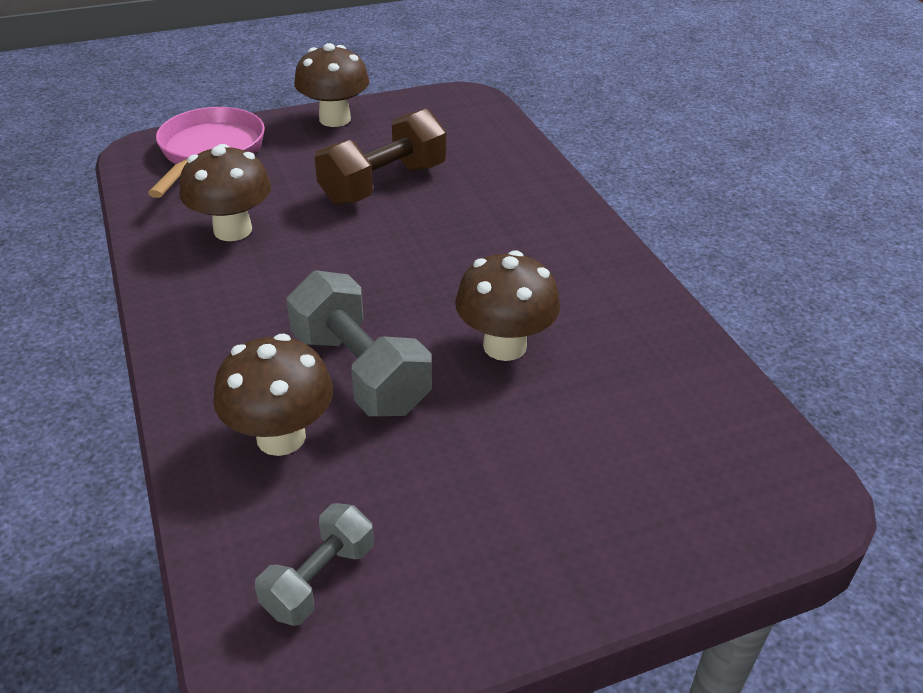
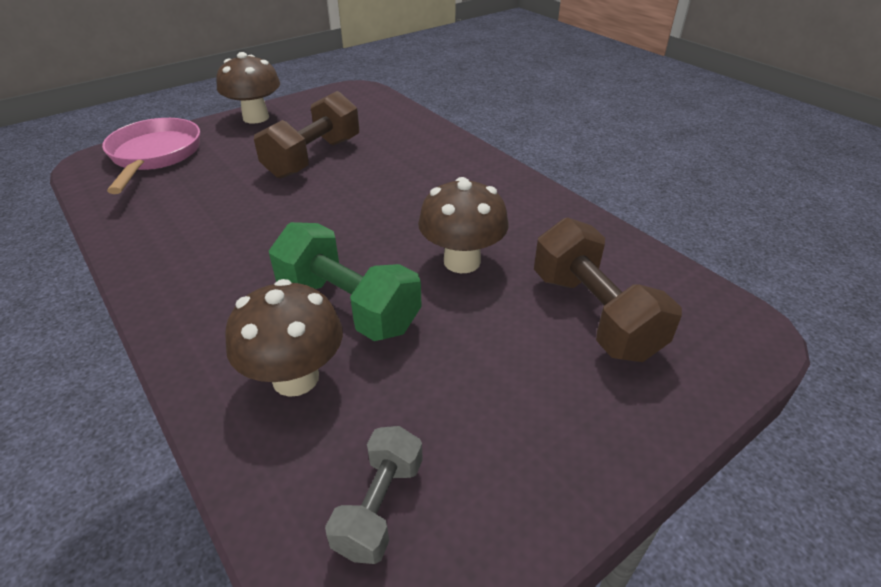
camera: 15 degrees left, 0 degrees up
(233, 230) = (194, 211): brown mushroom -> none
(360, 372) = (348, 306): grey dumbbell -> green dumbbell
(629, 439) = (593, 314): none -> brown dumbbell

